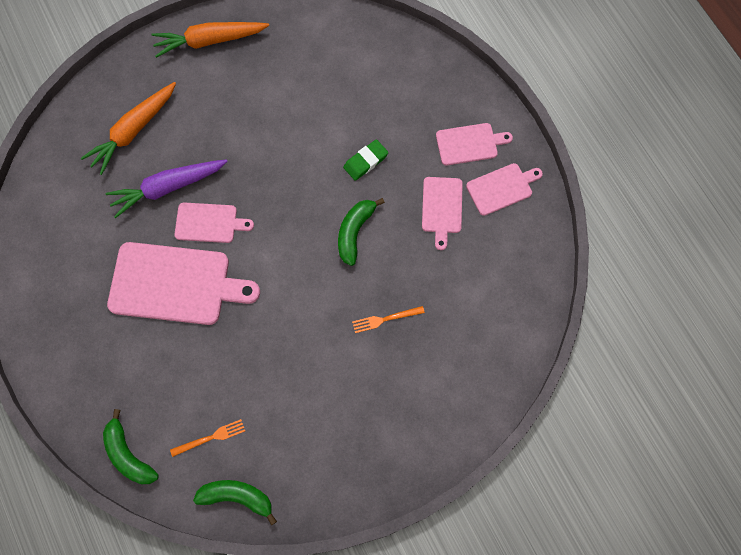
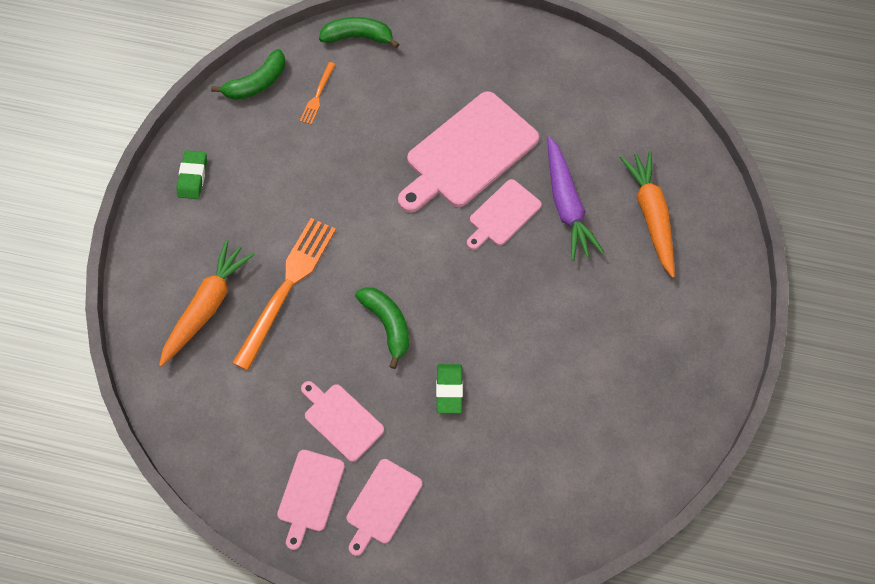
camera: 130 degrees right, 5 degrees down
(167, 188) = (566, 205): purple carrot -> purple carrot turned 150 degrees clockwise
(209, 41) = (705, 347): orange carrot -> orange carrot (207, 306)
(359, 468) = (192, 177): none -> green eraser
(385, 319) = (287, 287): orange fork -> orange fork, size x2.13

